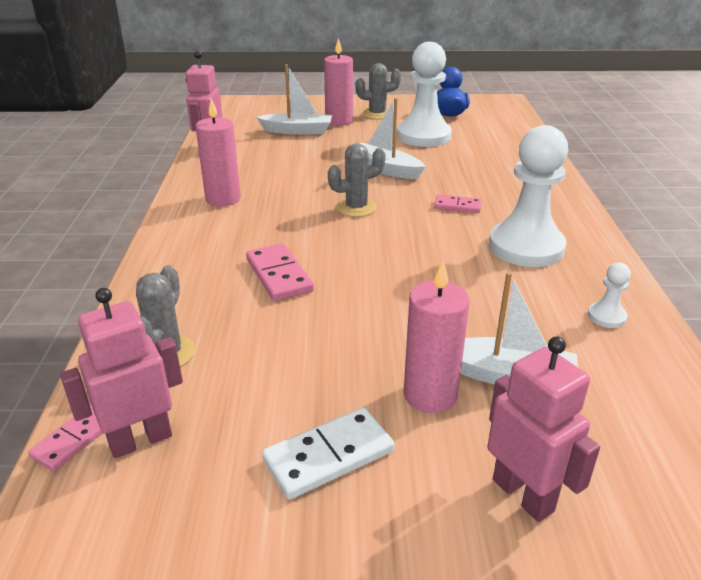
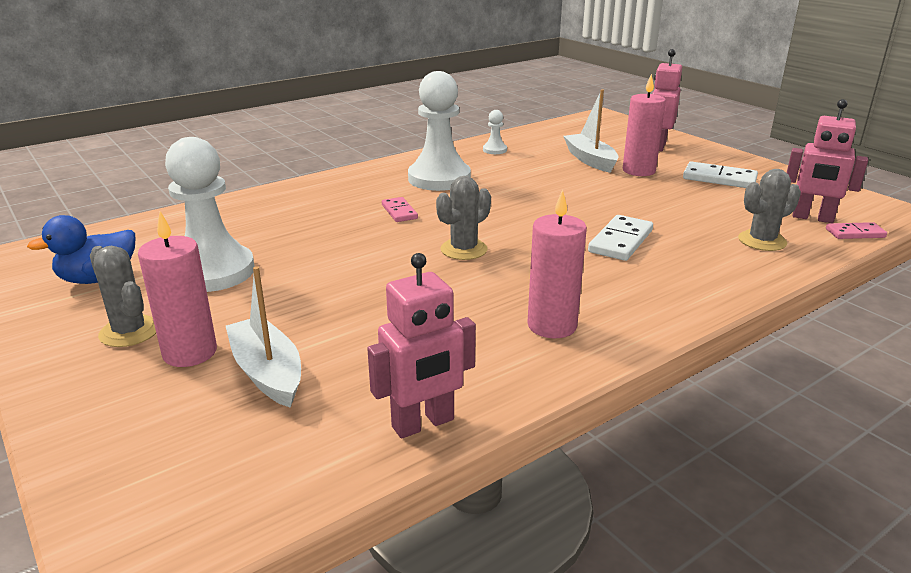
camera: 125 degrees left, 5 degrees down
(279, 275) = (620, 241): pink domino -> white domino
(356, 208) = (464, 249): grey cactus -> grey cactus turned 75 degrees counterclockwise
(385, 169) = (350, 264): white boat -> none

